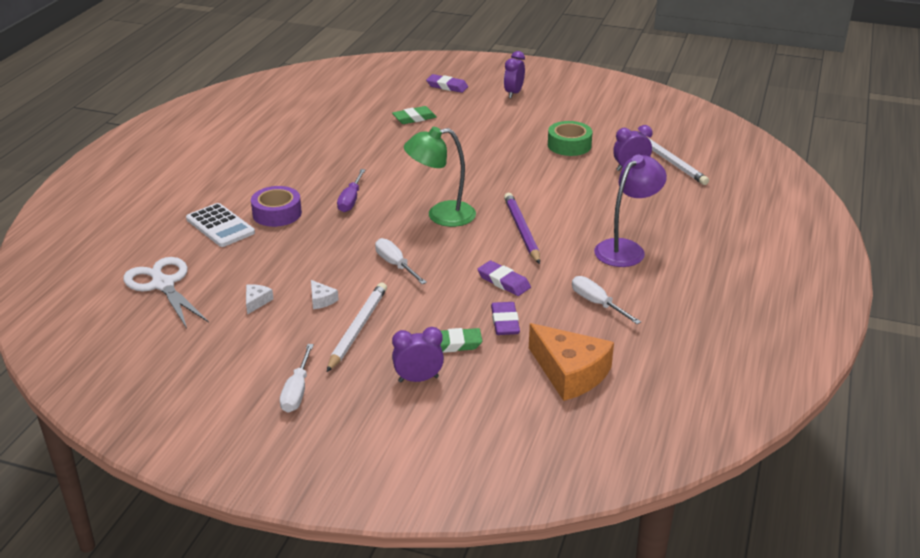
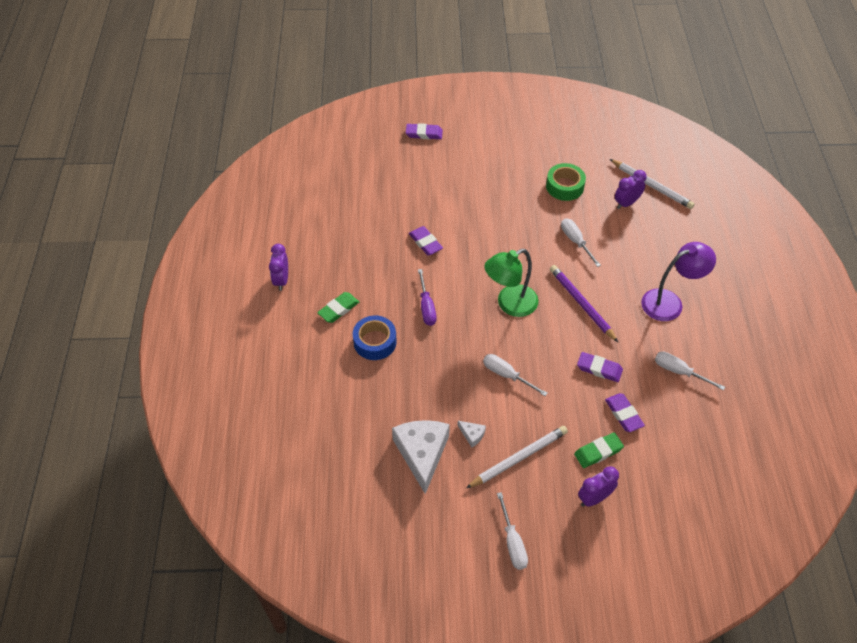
camera: 20 degrees left, 20 degrees up
(163, 284) = (333, 458): white scissors -> none
(220, 226) = (336, 372): white calculator -> none
(256, 302) = (422, 453): white cheese -> white cheese, size x2.36
(277, 213) = (375, 342): purple tape -> blue tape
(357, 328) = (518, 458): white pencil -> white pencil turned 60 degrees clockwise
(387, 157) = (425, 243): none -> purple eraser
(414, 118) = (420, 185): green eraser -> green eraser (338, 309)
(513, 93) = (485, 129): purple clock -> purple clock (281, 280)
(550, 185) = (575, 241): none -> white screwdriver
(570, 373) = (697, 454): orange cheese -> none
(626, 249) = (669, 302): purple lamp -> purple lamp turned 45 degrees clockwise

